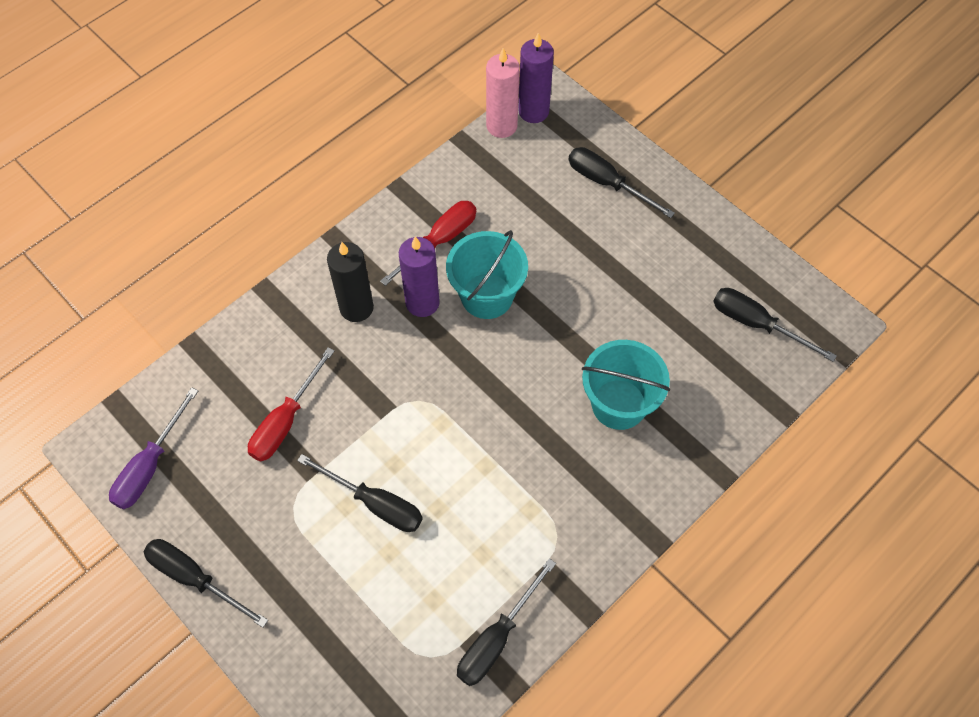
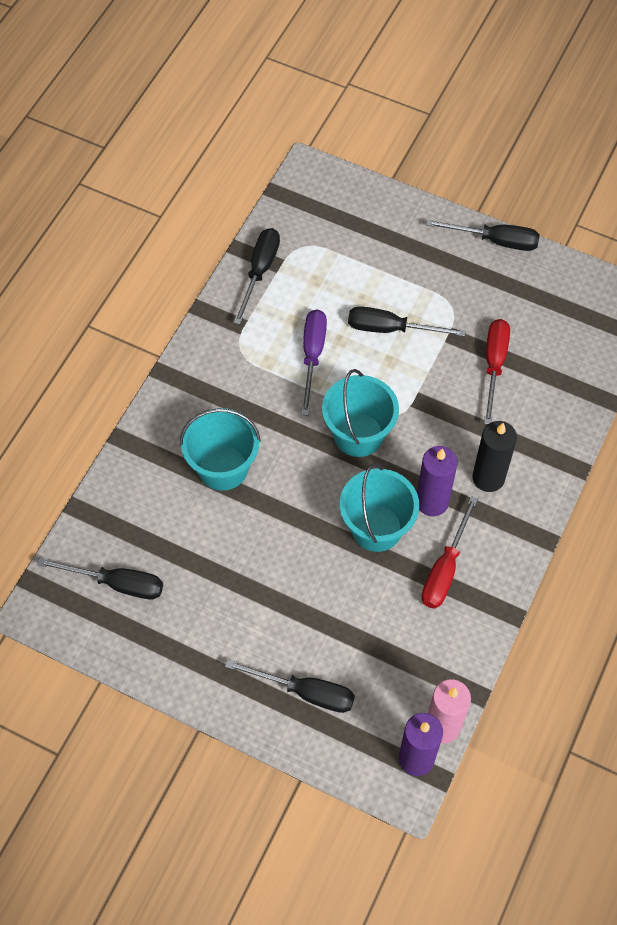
camera: 160 degrees right, 0 degrees up
(150, 465) = (578, 300): purple screwdriver -> purple screwdriver (312, 356)
(465, 393) = (358, 434): none -> turquoise bucket

